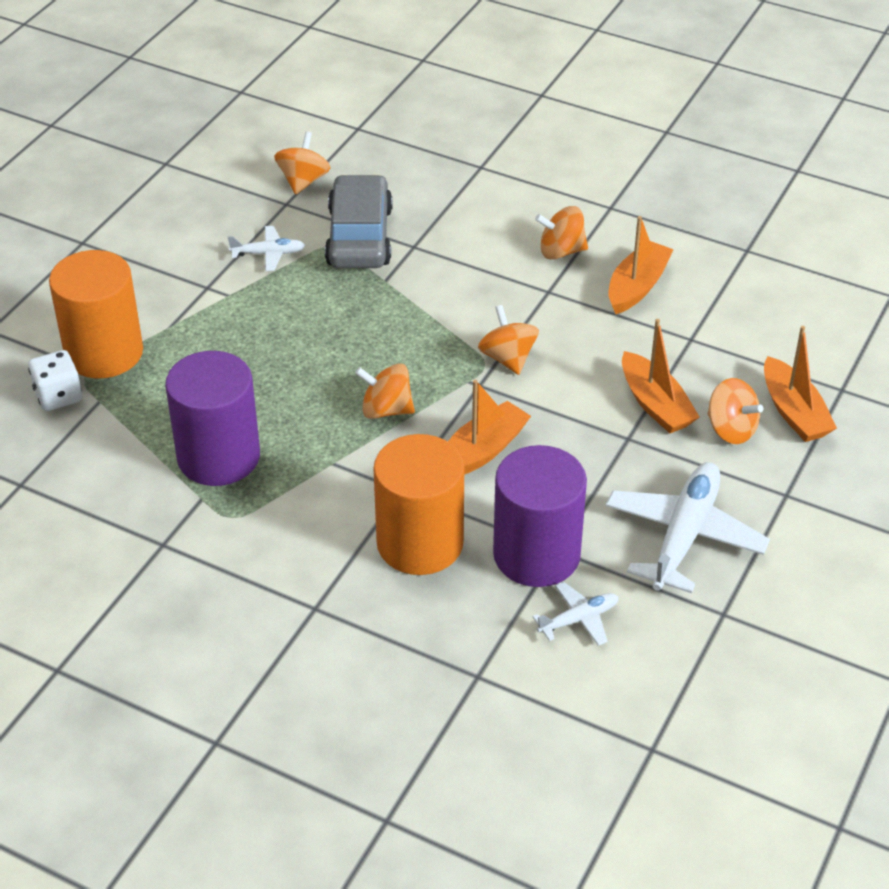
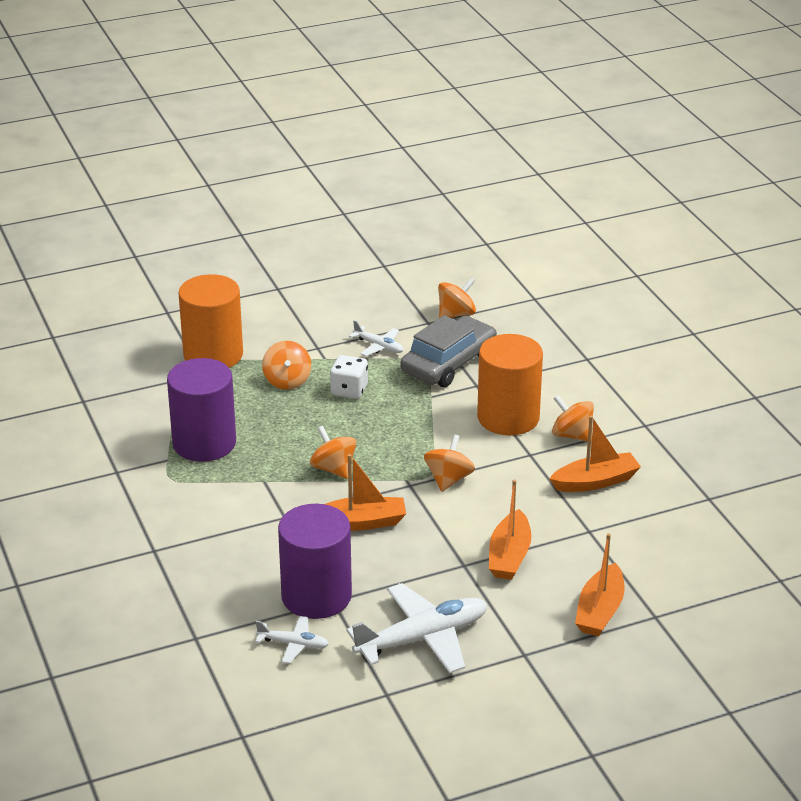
camera: 40 degrees right, 10 degrees down
(58, 396) = (159, 365): white dice -> white dice (349, 390)
(420, 543) = (256, 551): orange cylinder -> orange cylinder (508, 417)
(731, 429) = (540, 597): orange spinning top -> orange spinning top (287, 381)

